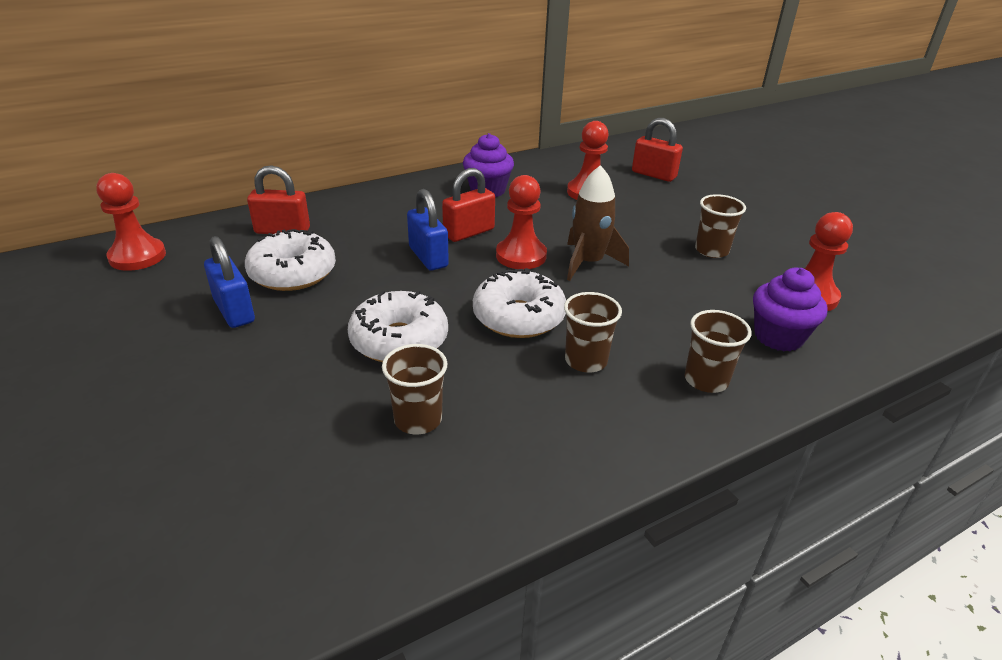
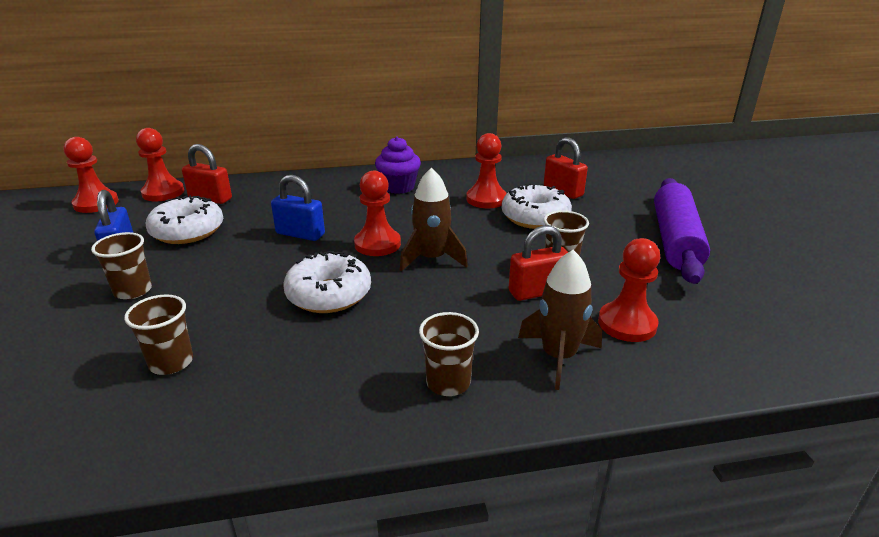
camera: 20 degrees right, 5 degrees down
(215, 231) = (163, 193): none -> red pawn
(399, 340) = (216, 296): white donut -> white donut (535, 217)
(428, 257) = (300, 234): blue padlock -> blue padlock turned 60 degrees counterclockwise
(469, 232) = (351, 219): red padlock -> red padlock (537, 291)
(586, 361) = (352, 342): brown cup -> brown cup (133, 291)
(778, 337) = (558, 357): purple cupcake -> brown rocket
(788, 211) = (675, 240): none -> purple rolling pin

